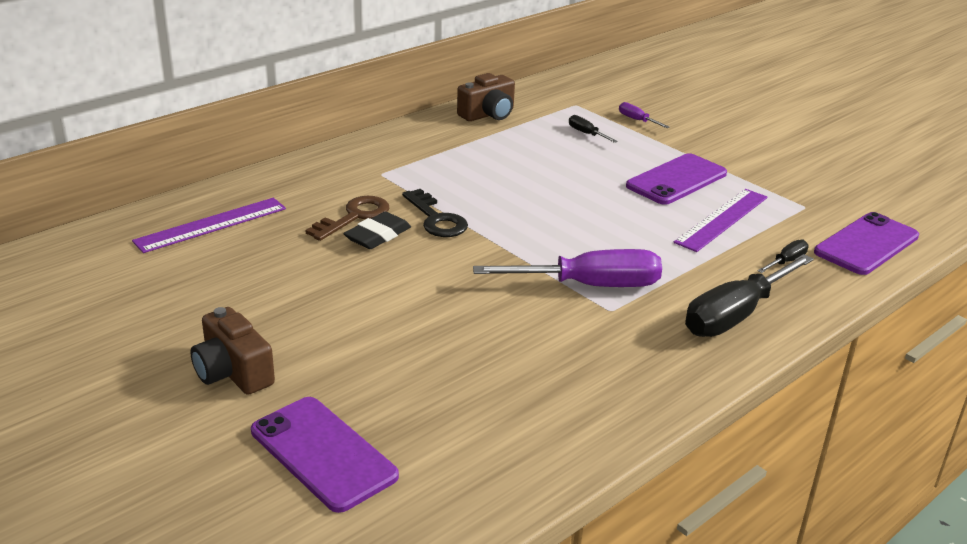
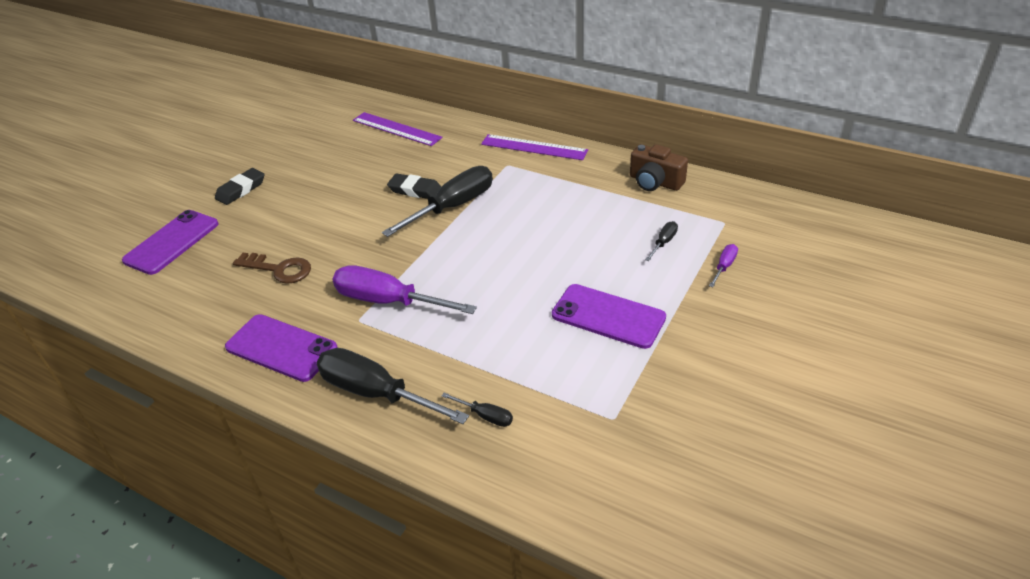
camera: 75 degrees right, 10 degrees up
(233, 372) = (241, 190): brown camera -> black eraser
(354, 217) = (436, 174): brown key -> brown key (279, 269)
(436, 219) = (452, 207): black key -> black screwdriver
(589, 286) = (389, 301): purple screwdriver -> purple screwdriver turned 135 degrees clockwise
(722, 219) = (545, 359): purple ruler -> purple ruler (534, 147)
(866, 244) = (555, 478): purple phone -> purple phone (281, 348)

